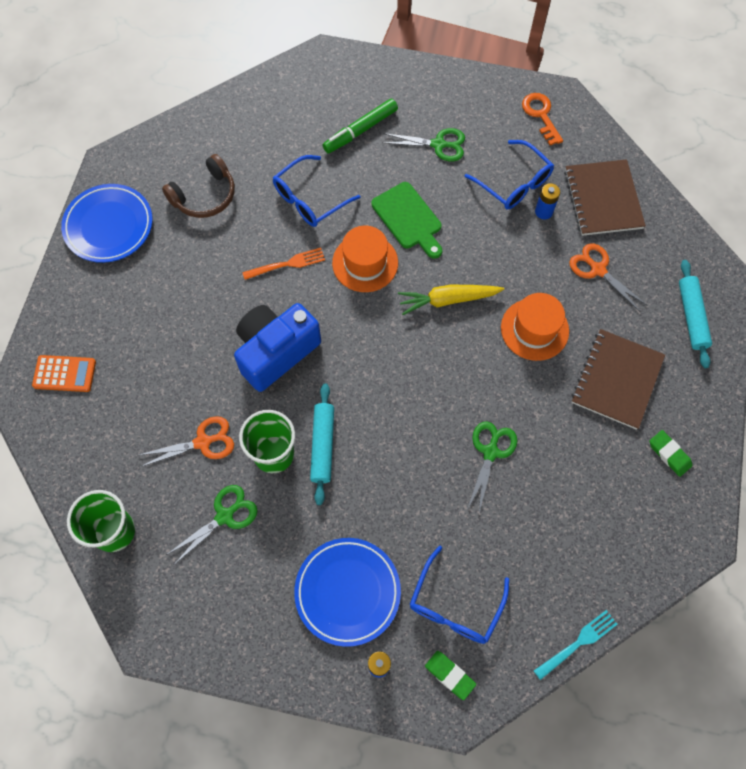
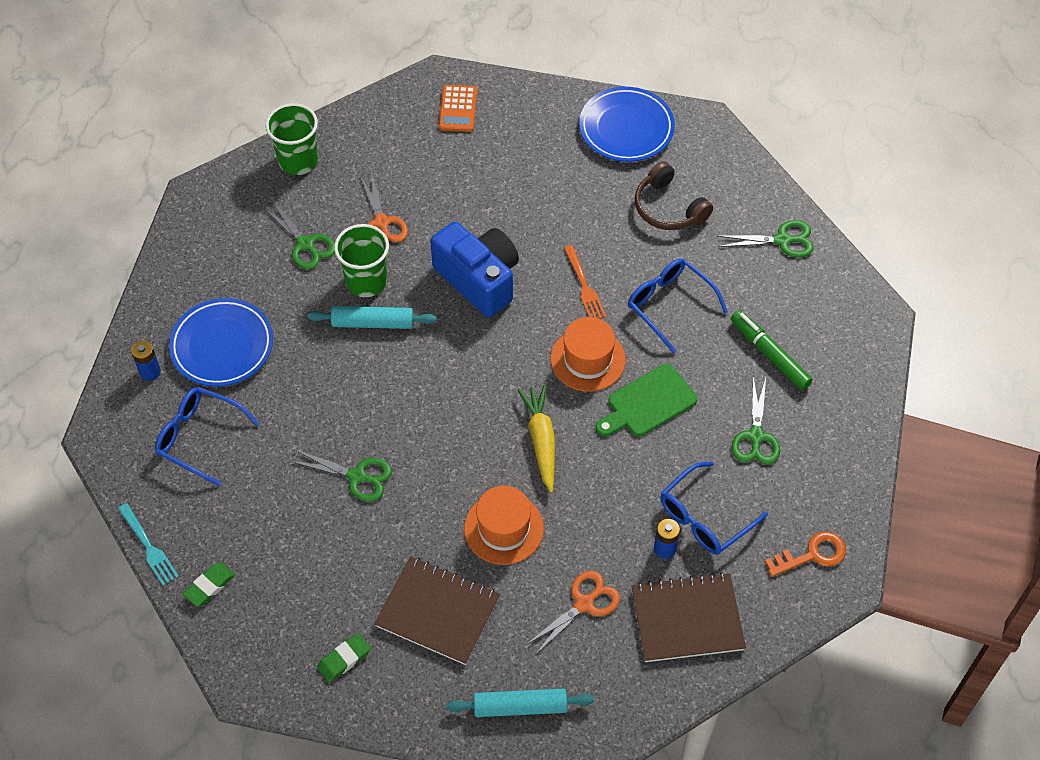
camera: 90 degrees right, 10 degrees down
(246, 114) = (782, 240): none -> green scissors
(450, 675) = (133, 431): green eraser -> green eraser (209, 586)

